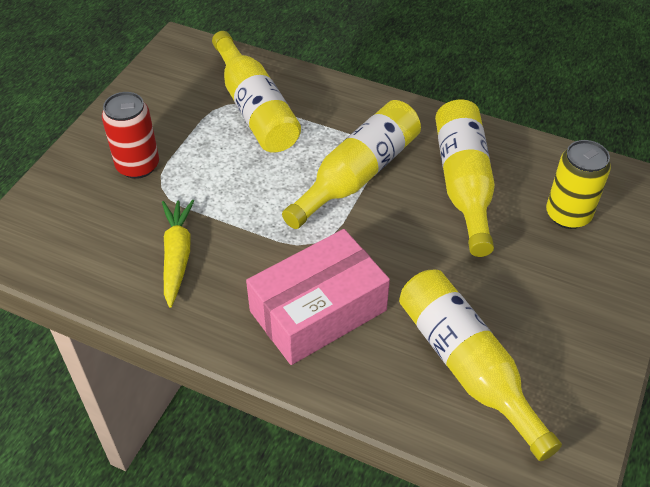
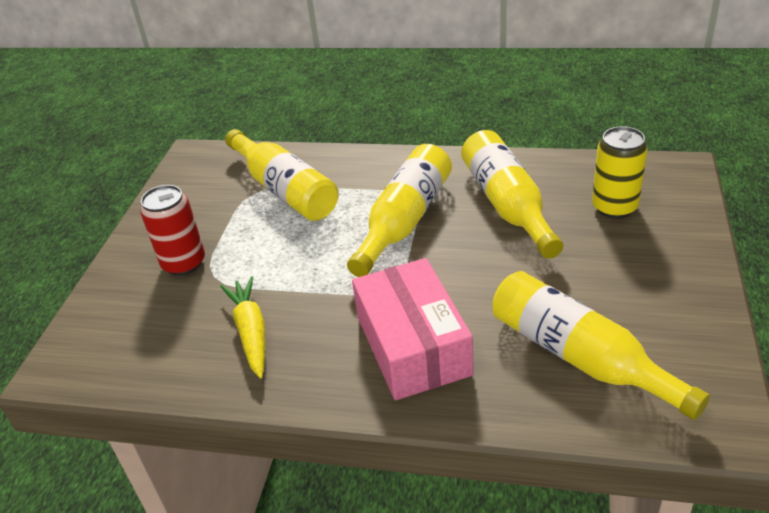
camera: 10 degrees left, 10 degrees down
(318, 310) = (412, 345): pink box -> pink box turned 60 degrees counterclockwise

